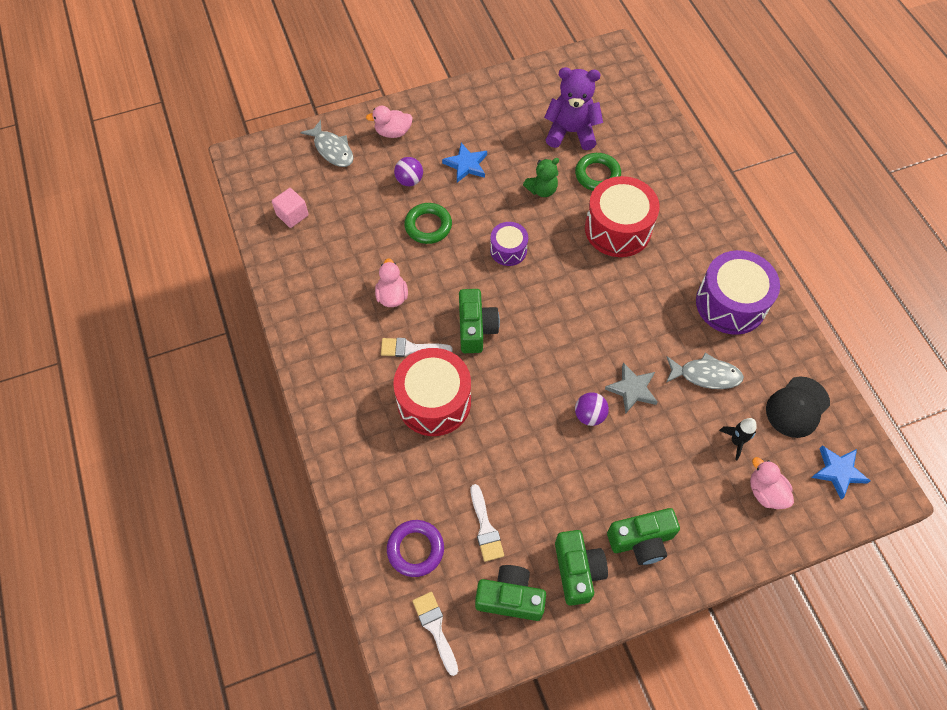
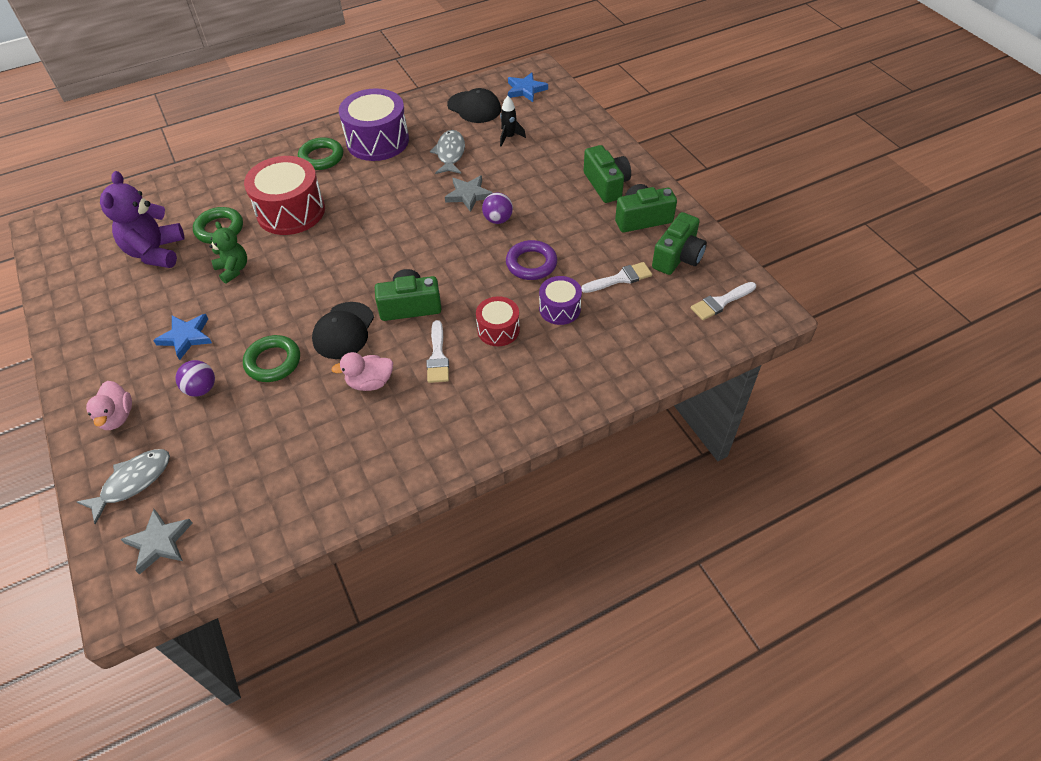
camera: 95 degrees left, 10 degrees down
(279, 170) = (159, 542): none -> grey star
(292, 215) = (241, 509): pink cube -> none
(415, 549) = (654, 325): purple ring -> purple ring (531, 264)
(434, 401) = (498, 330): red drum -> red drum, size x0.55
(454, 276) = (343, 331): none -> black cap
(508, 250) = (312, 289): purple drum -> purple drum (560, 309)
(510, 597) = (678, 257): green camera -> green camera turned 150 degrees counterclockwise
(702, 251) = (321, 157): none -> green ring
(765, 492) = (549, 123): pink duck -> none

